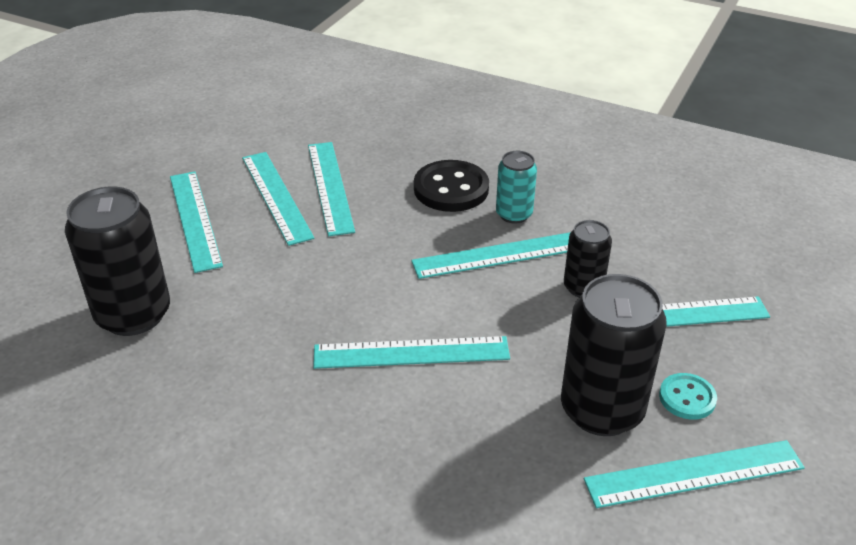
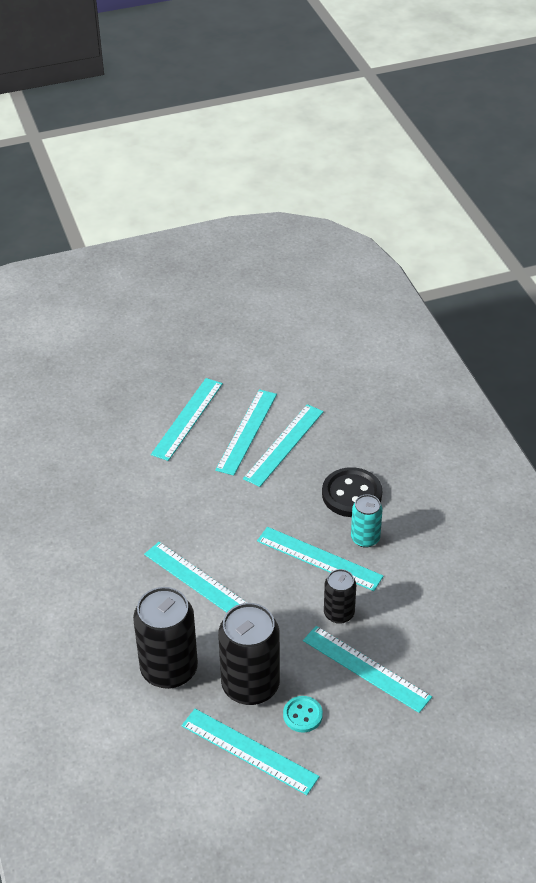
camera: 45 degrees right, 5 degrees up
(133, 315) = (97, 461): black can -> black can (169, 669)

